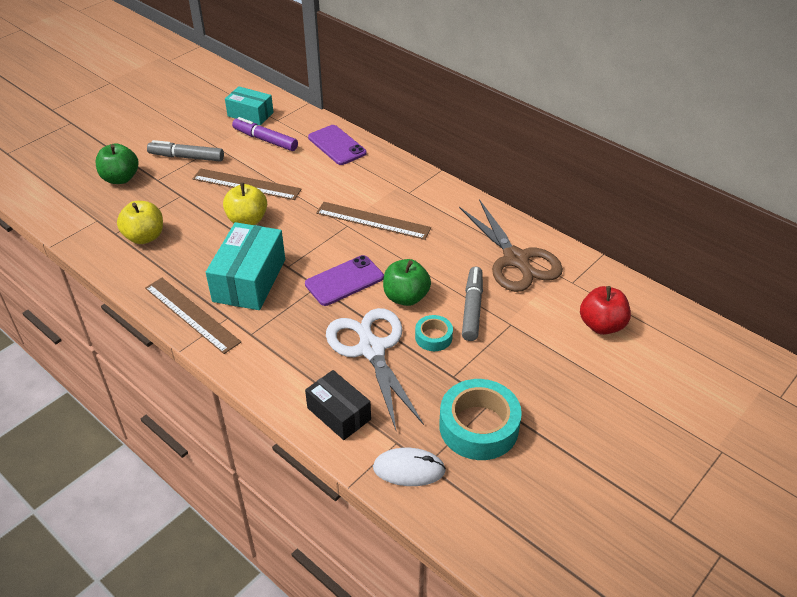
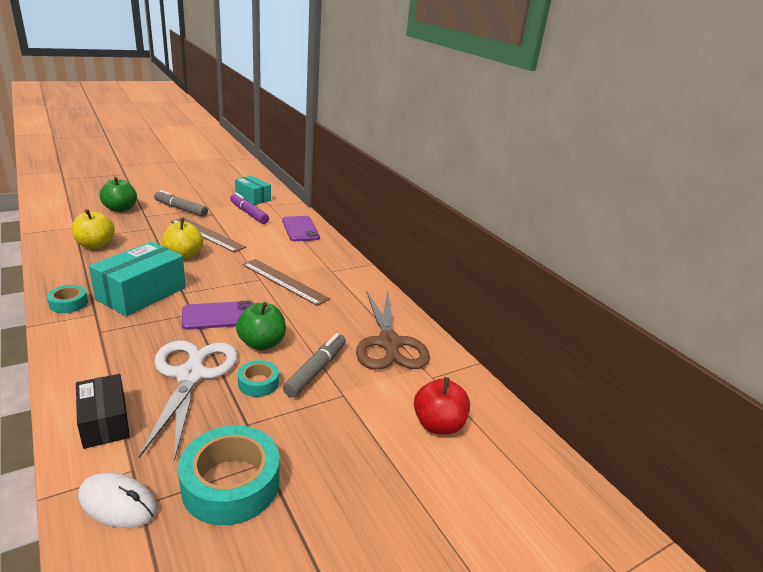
camera: 15 degrees right, 15 degrees down
(191, 314) = (68, 303): brown ruler -> turquoise tape

